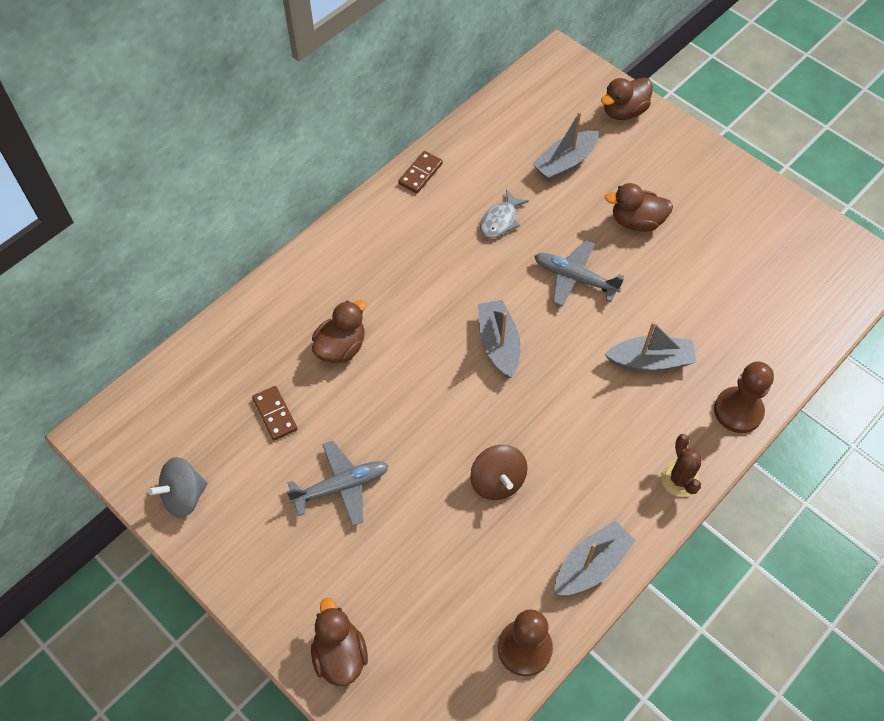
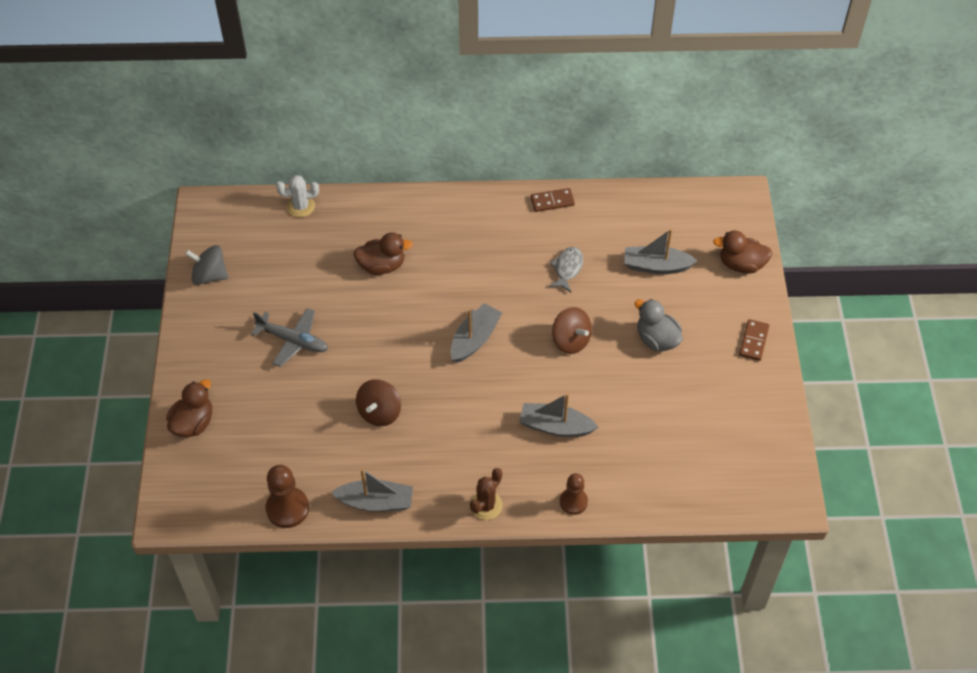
camera: 45 degrees right, 5 degrees down
(198, 355) = (301, 206): none -> white cactus
(275, 414) = (303, 272): brown domino -> brown domino (753, 341)
(500, 220) = (567, 269): grey fish -> grey fish turned 120 degrees clockwise
(575, 278) = (571, 340): grey plane -> brown spinning top
(636, 221) = (656, 339): brown duck -> grey duck
(650, 361) = (555, 426): grey boat -> grey boat turned 150 degrees clockwise
(738, 411) = (573, 502): brown pawn -> brown pawn, size x0.66

